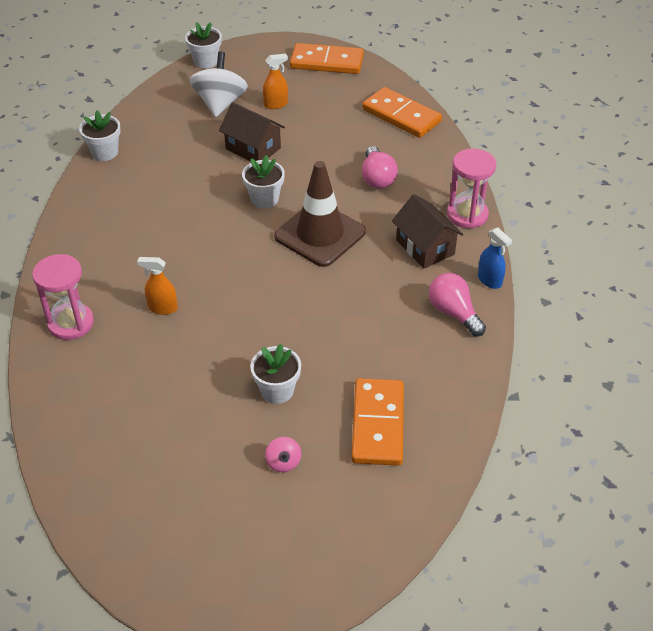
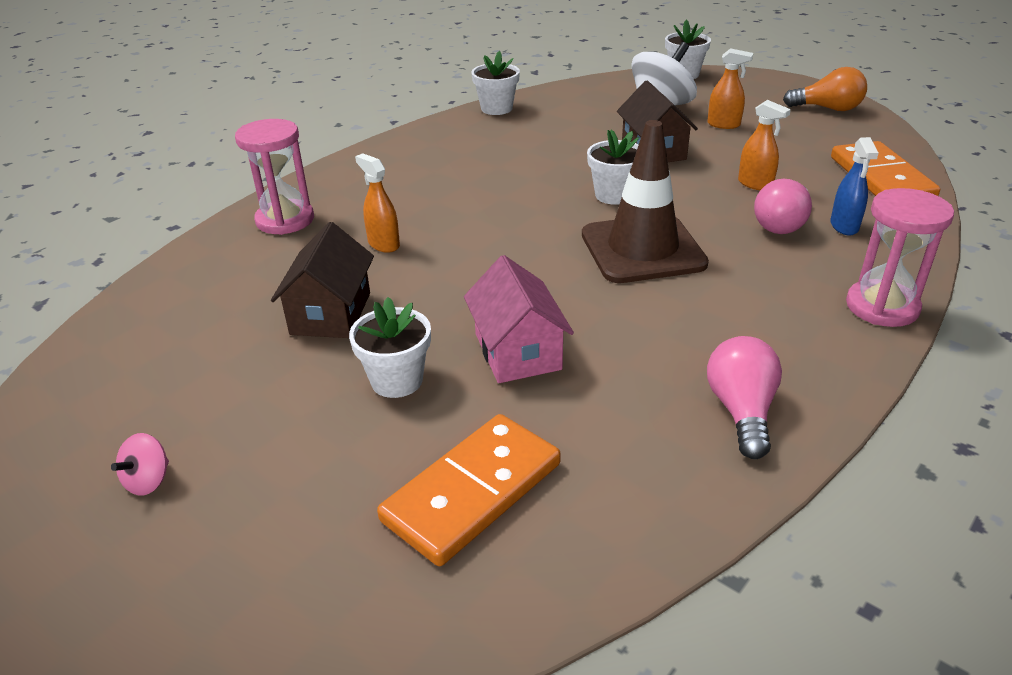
camera: 40 degrees right, 10 degrees down
(283, 462) = (301, 465): pink spinning top -> pink spinning top (148, 481)
(320, 338) = (518, 351): none -> pink house
(327, 62) = (827, 108): orange domino -> orange light bulb
(338, 152) = (755, 184): none -> orange spray bottle
(425, 247) = (776, 317): brown house -> brown house (331, 313)
(489, 280) = (844, 397): blue spray bottle -> blue spray bottle (844, 226)

